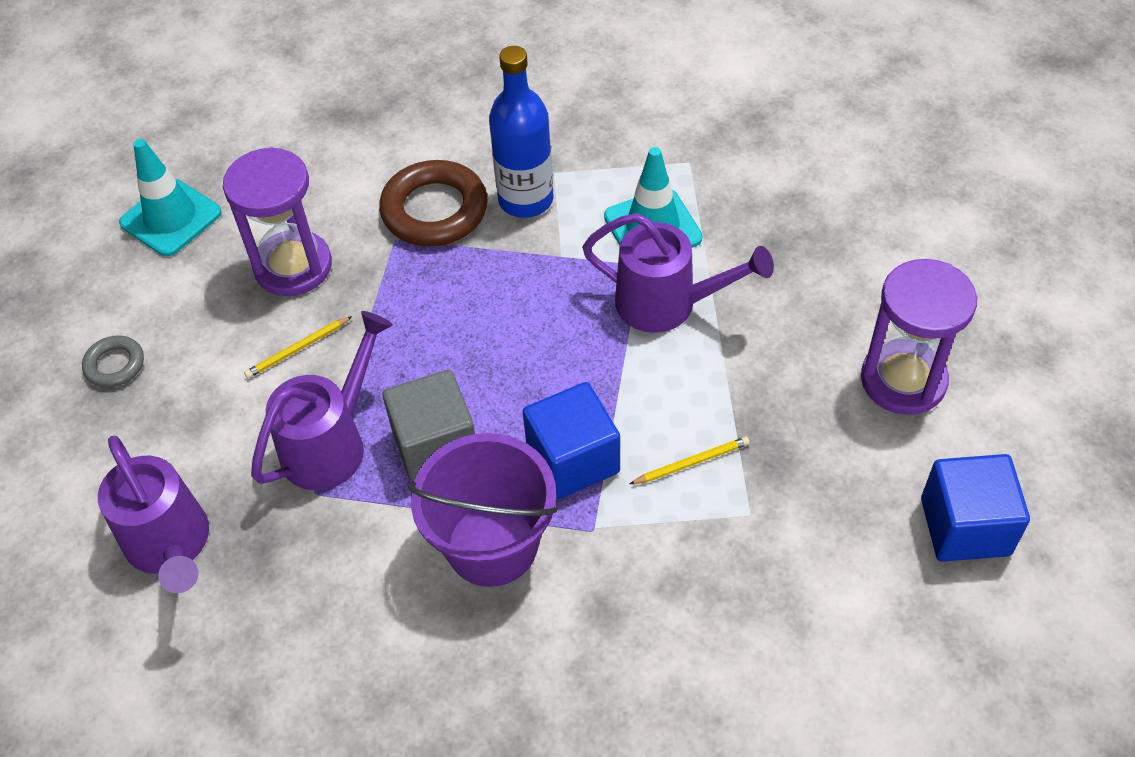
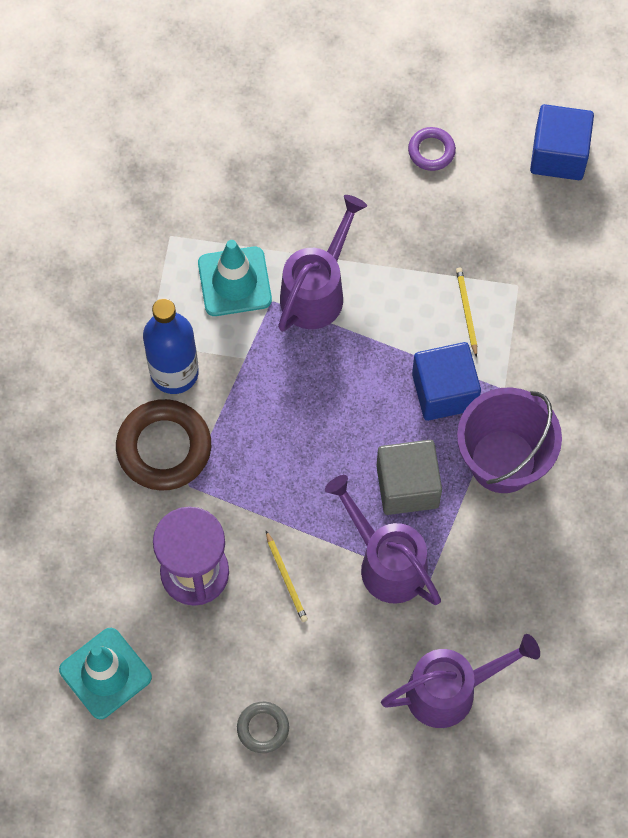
camera: 80 degrees left, 15 degrees up
(903, 380) = (431, 151): purple hourglass -> purple ring

